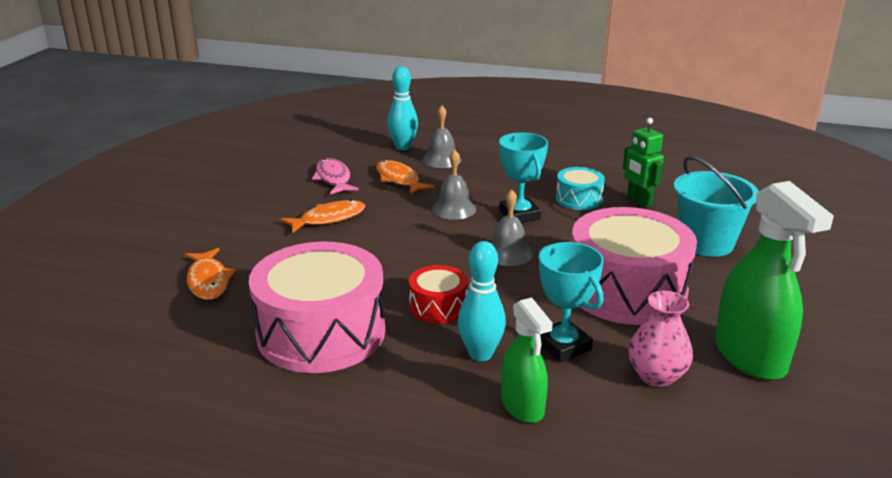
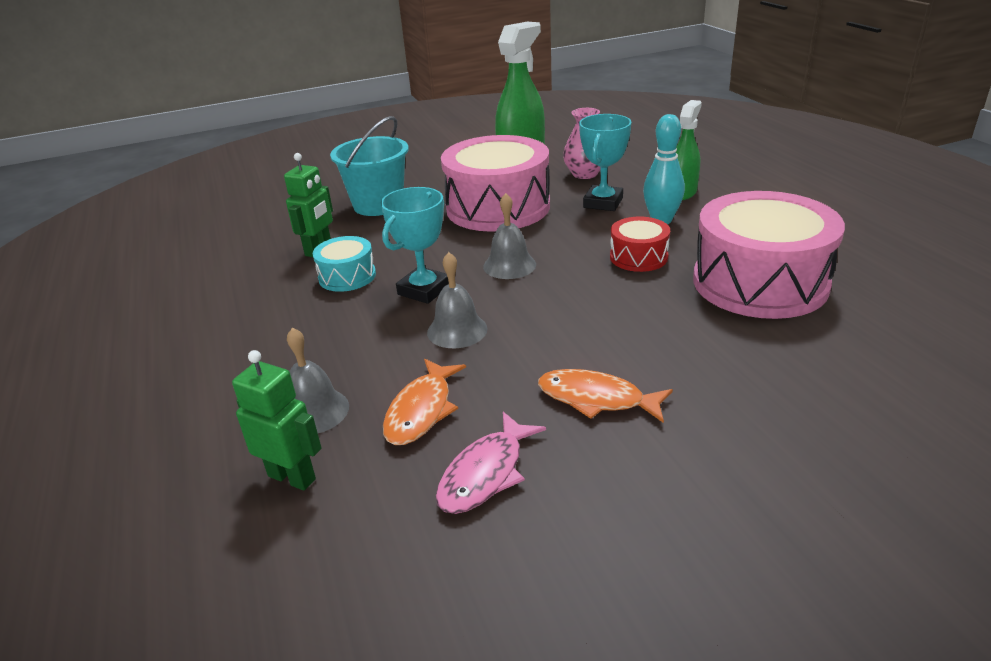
camera: 125 degrees left, 5 degrees up
(208, 281) = (831, 389): orange fish -> none
(403, 147) = (292, 477): turquoise bowling pin -> green robot

